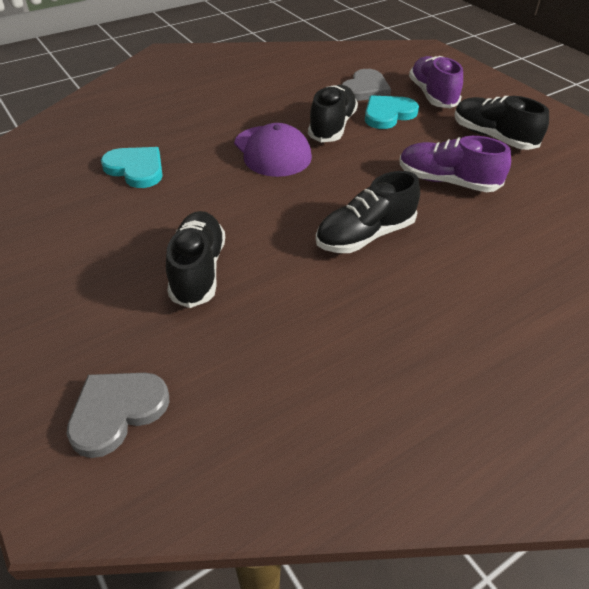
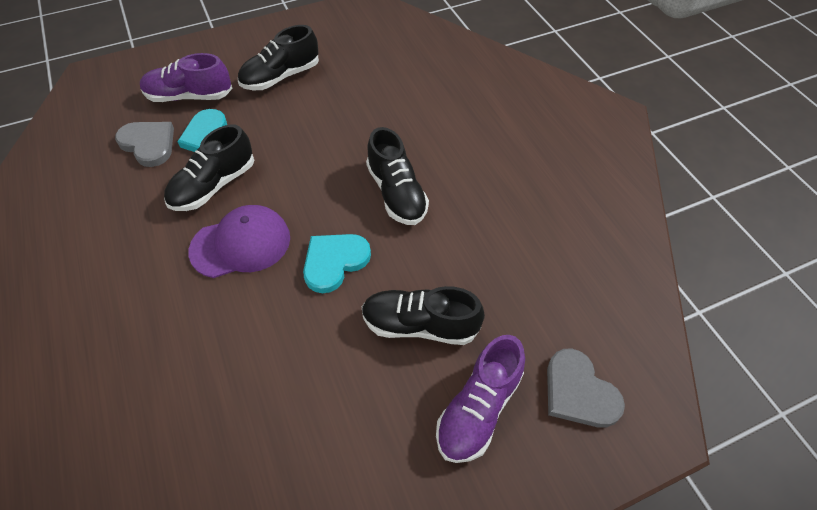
camera: 80 degrees left, 10 degrees up
(136, 169) = (227, 385): turquoise heart -> turquoise heart (334, 262)
(332, 126) = (214, 185): black shoe -> black shoe turned 75 degrees counterclockwise
(447, 181) = (337, 123): purple shoe -> purple shoe (478, 409)

